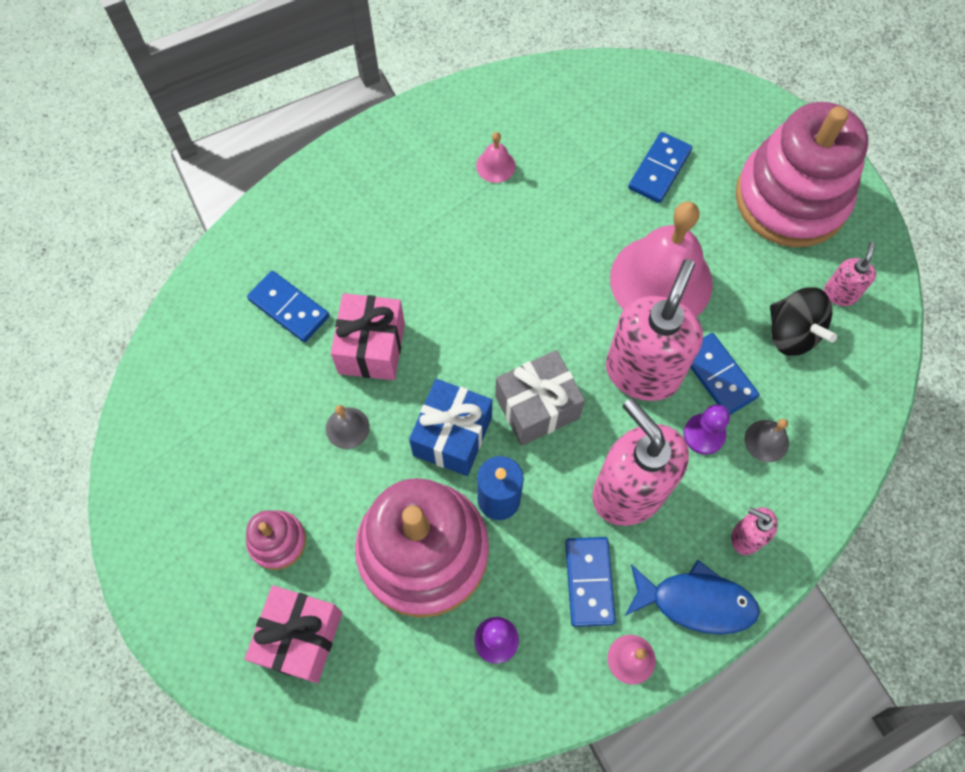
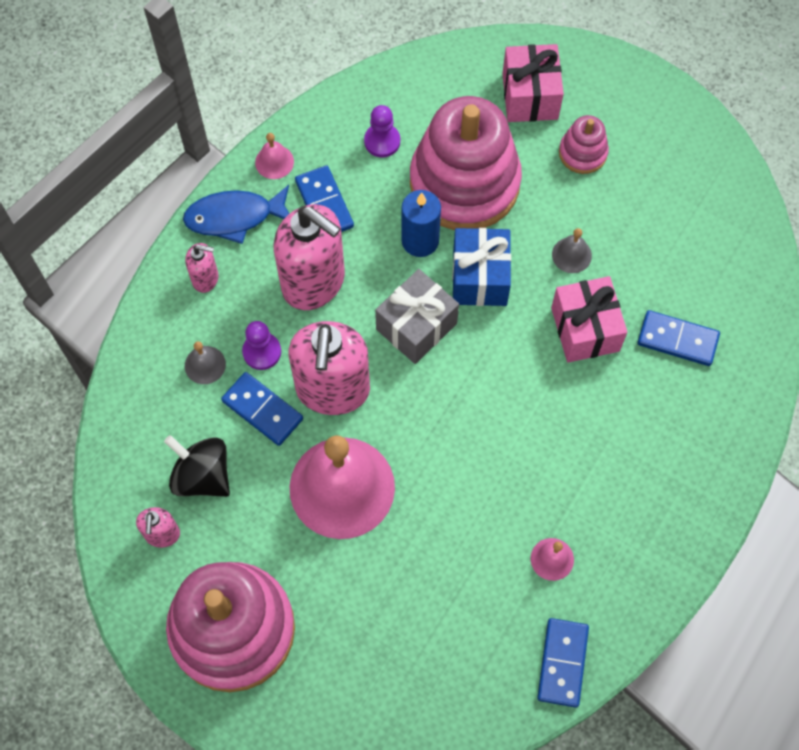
camera: 160 degrees right, 0 degrees up
(659, 170) = (380, 615): blue domino -> blue domino (562, 663)

